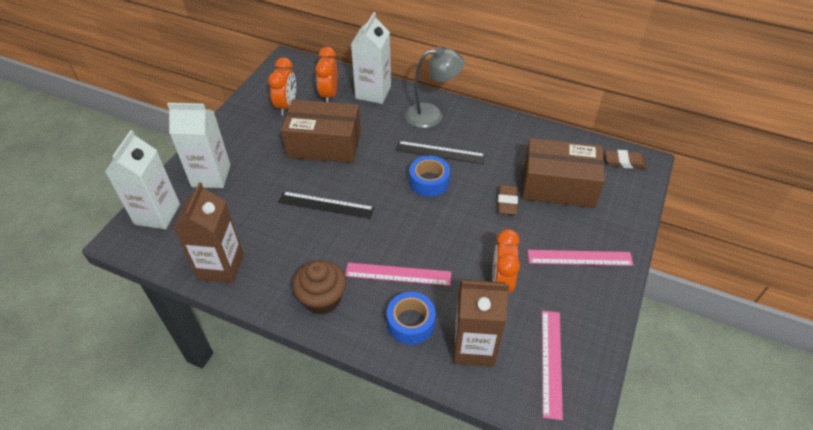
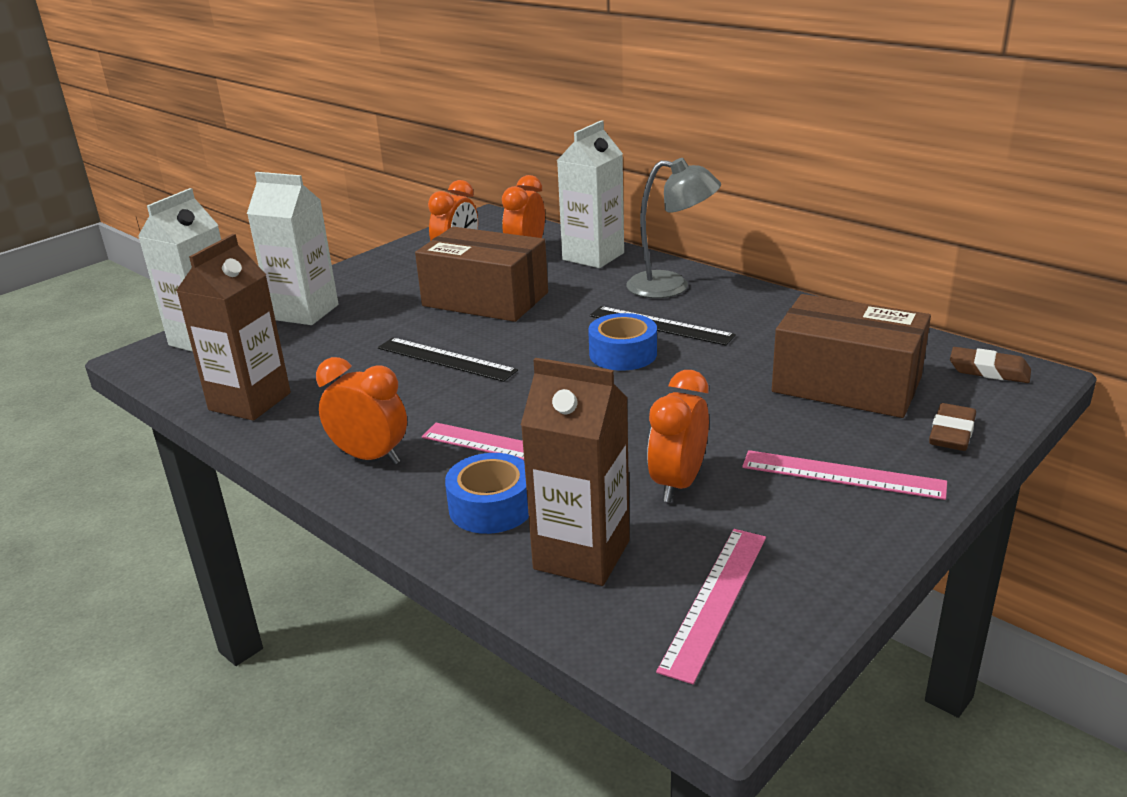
camera: 20 degrees right, 20 degrees down
(322, 299) = (370, 457): brown cupcake -> orange clock
(507, 202) = (743, 391): brown eraser -> brown eraser (951, 433)

